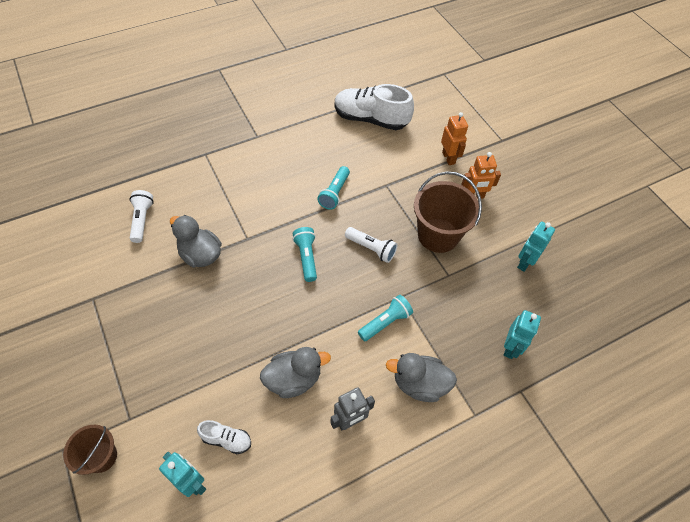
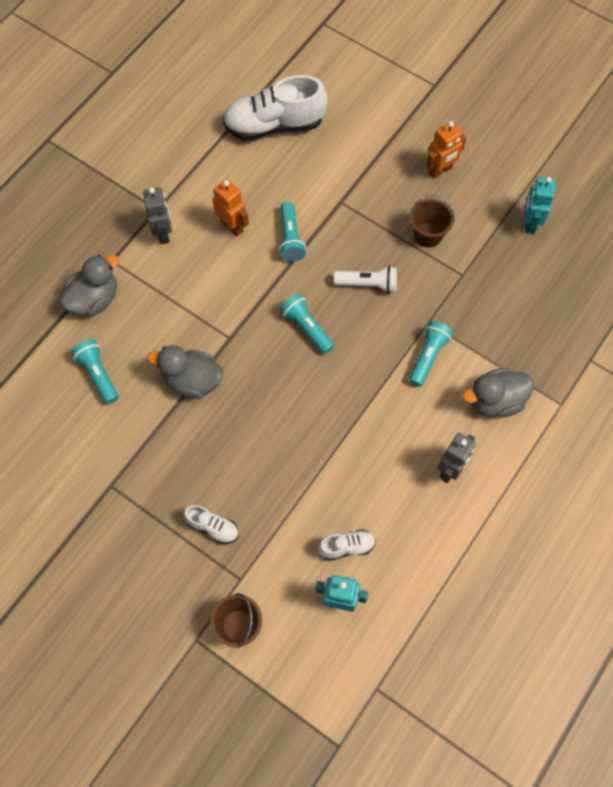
camera: 25 degrees left, 10 degrees up
(139, 367) = (213, 527): none -> white shoe
(142, 220) = (98, 374): white flashlight -> turquoise flashlight
(250, 152) = (163, 233): none -> grey robot
(293, 379) = (374, 458): grey duck -> grey duck (94, 299)
(438, 235) = (428, 235): brown bucket -> brown bucket, size x0.58
(448, 158) = (389, 135): orange robot -> orange robot (232, 226)
(511, 348) = (560, 321): turquoise robot -> none

